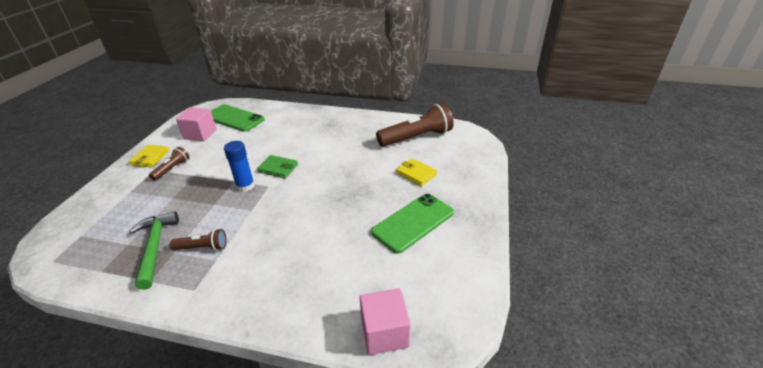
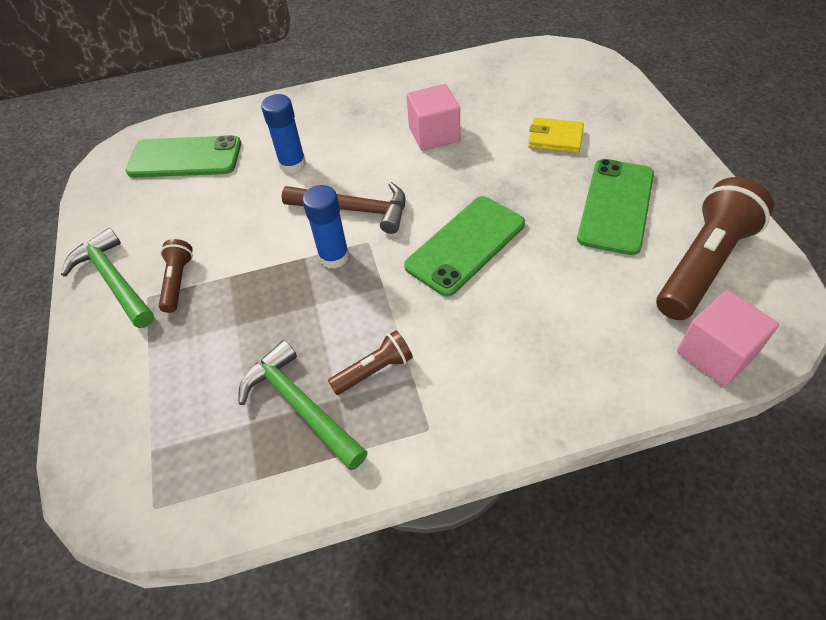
camera: 25 degrees left, 15 degrees up
(150, 158) = (114, 280): yellow wallet -> green hammer
(200, 134) = (156, 207): pink cube -> pink cube (434, 134)
(274, 138) = (292, 164): none -> blue glue stick
(278, 168) = (353, 209): green wallet -> brown hammer
(311, 207) = (465, 245): none -> green phone
(416, 137) = (503, 85): brown flashlight -> brown flashlight (703, 264)

